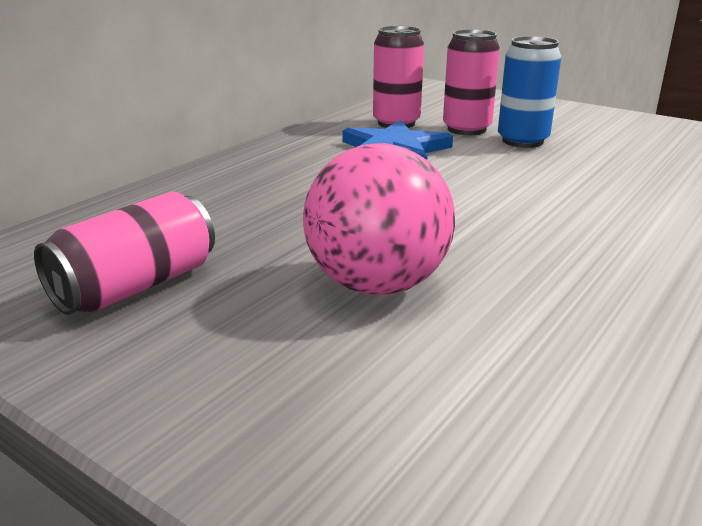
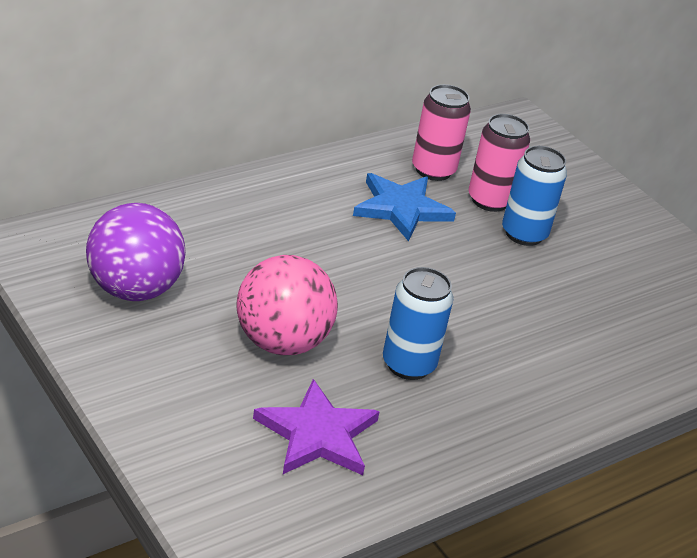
camera: 15 degrees right, 10 degrees up
(136, 286) = (134, 290): pink can -> purple ball
(528, 376) = (317, 434): none -> purple star
(546, 262) = (408, 364): none -> blue can

